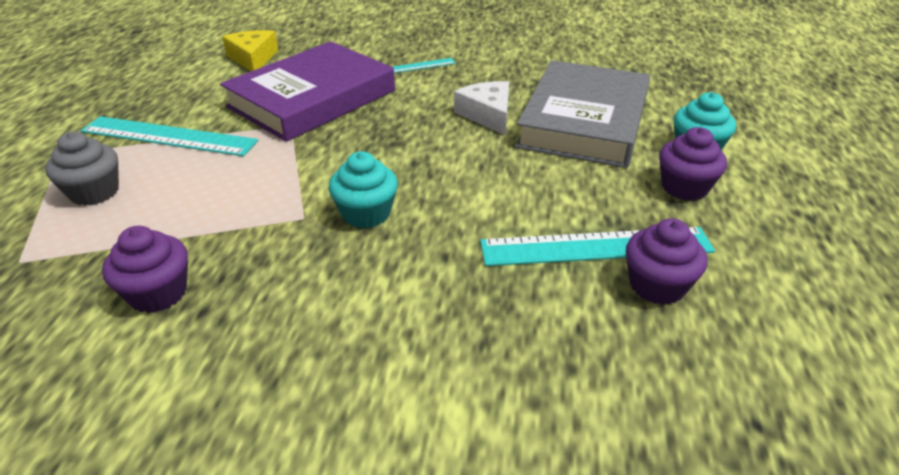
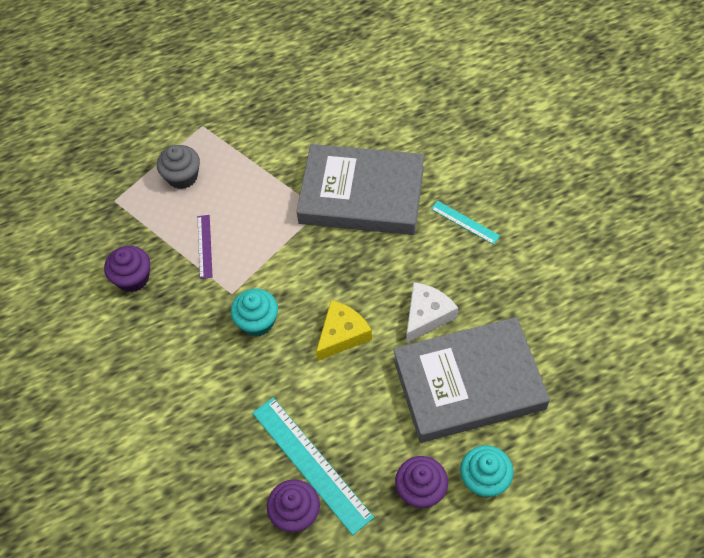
camera: 60 degrees right, 20 degrees up
(168, 136) = (257, 159): turquoise ruler -> none
(212, 213) = (204, 246): none -> purple ruler
(253, 58) = (388, 114): yellow cheese -> yellow cheese (342, 334)
(312, 99) = (361, 195): purple book -> grey book

